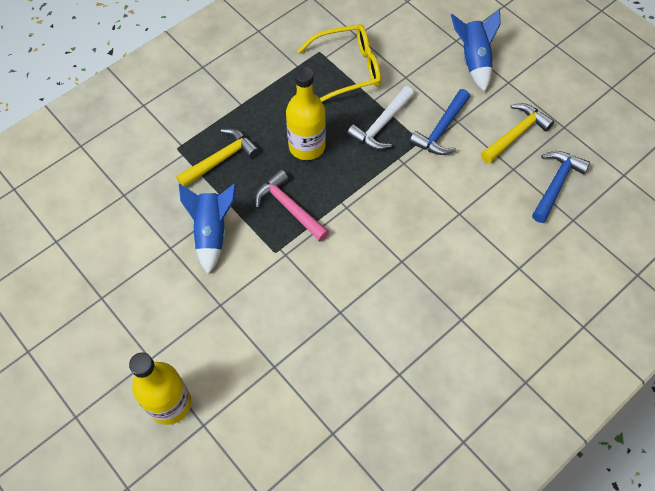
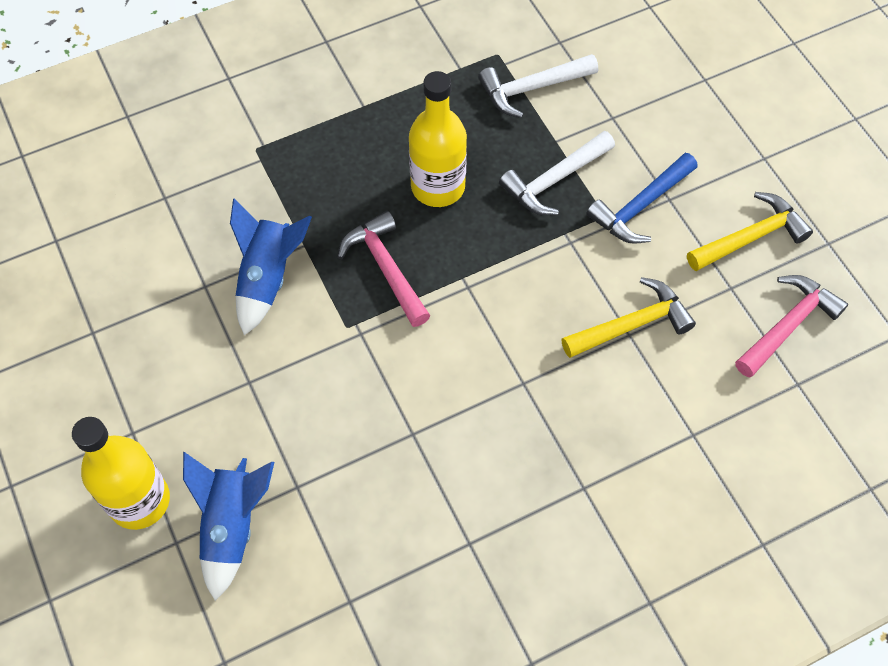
camera: 15 degrees right, 0 degrees up
(221, 159) = (312, 178): yellow hammer -> yellow hammer (632, 324)
(348, 69) = (531, 88): yellow glasses -> white hammer
(473, 60) = (721, 115): blue rocket -> blue rocket (231, 526)
(556, 184) = (788, 325): blue hammer -> pink hammer

